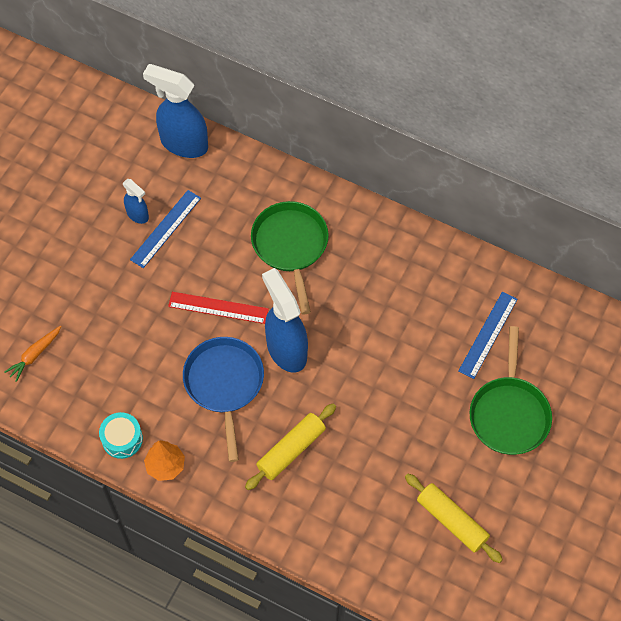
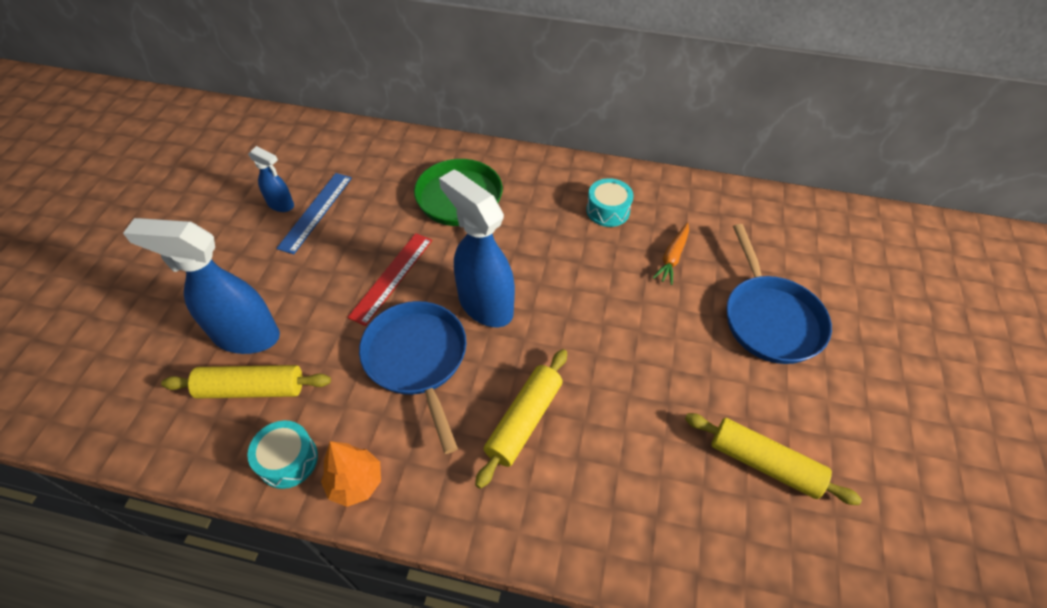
camera: 15 degrees left, 10 degrees down
(35, 355) = (157, 377): orange carrot -> orange carrot (672, 257)
(101, 380) = (252, 389): none -> yellow rolling pin
(183, 143) = (324, 136): blue spray bottle -> blue spray bottle (245, 336)
(218, 308) = (392, 277): red ruler -> red ruler turned 60 degrees counterclockwise
(415, 281) = (608, 210): none -> turquoise drum
(488, 335) = (707, 244): blue ruler -> none
(509, 413) = (770, 318): green pan -> blue pan

